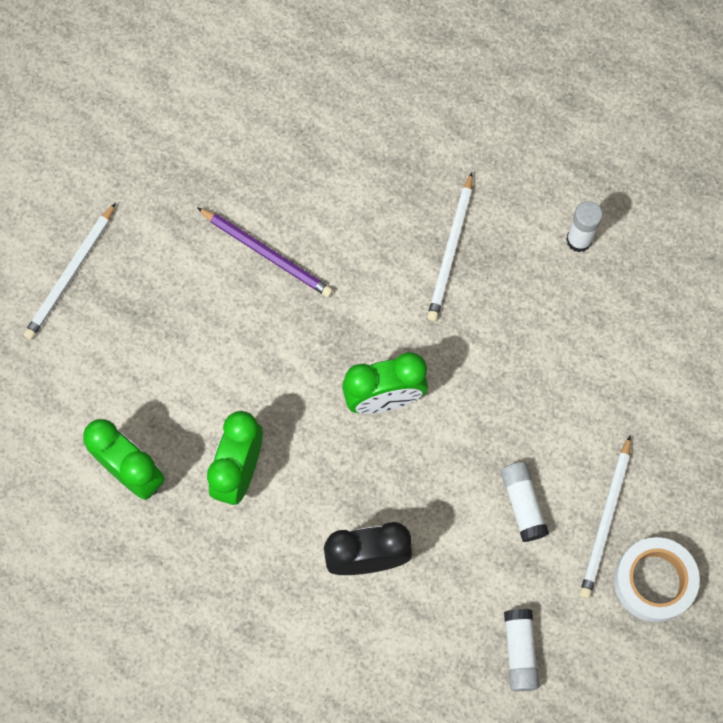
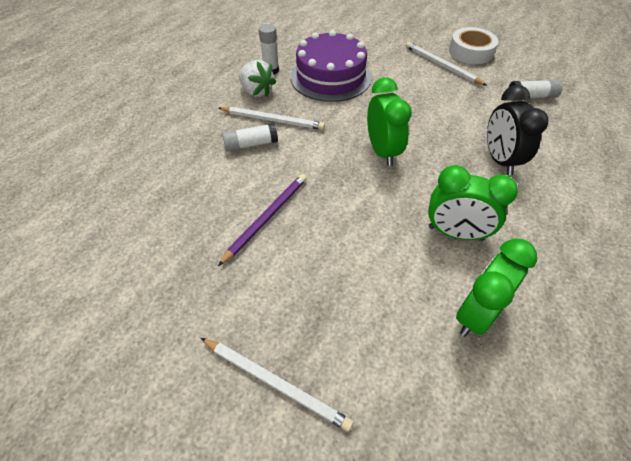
camera: 90 degrees left, 20 degrees down
(520, 222) = (256, 91): none -> white strawberry
(522, 504) = (440, 94): white glue stick -> white glue stick (251, 144)
(564, 333) = (330, 77): none -> purple cake
(605, 520) = (441, 65): white pencil -> white pencil turned 150 degrees counterclockwise

